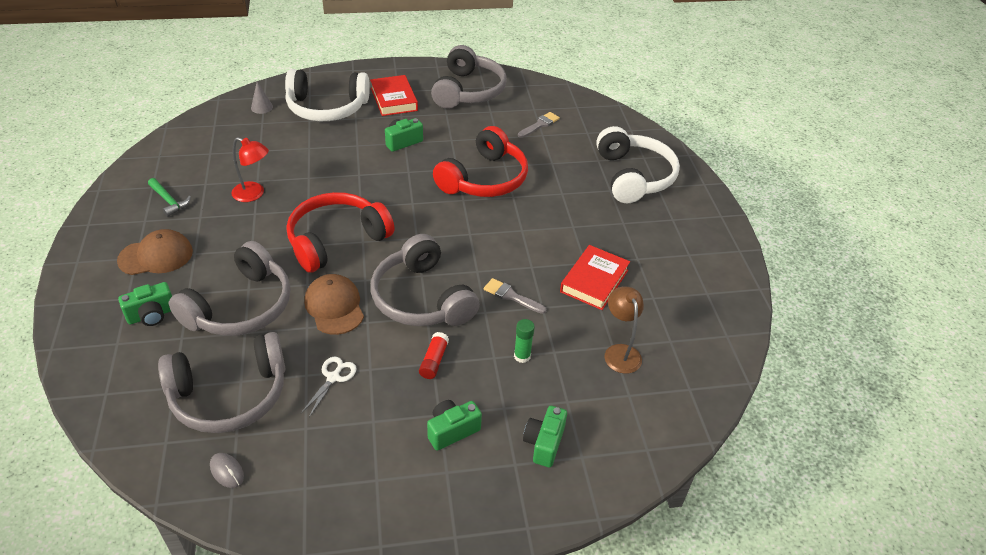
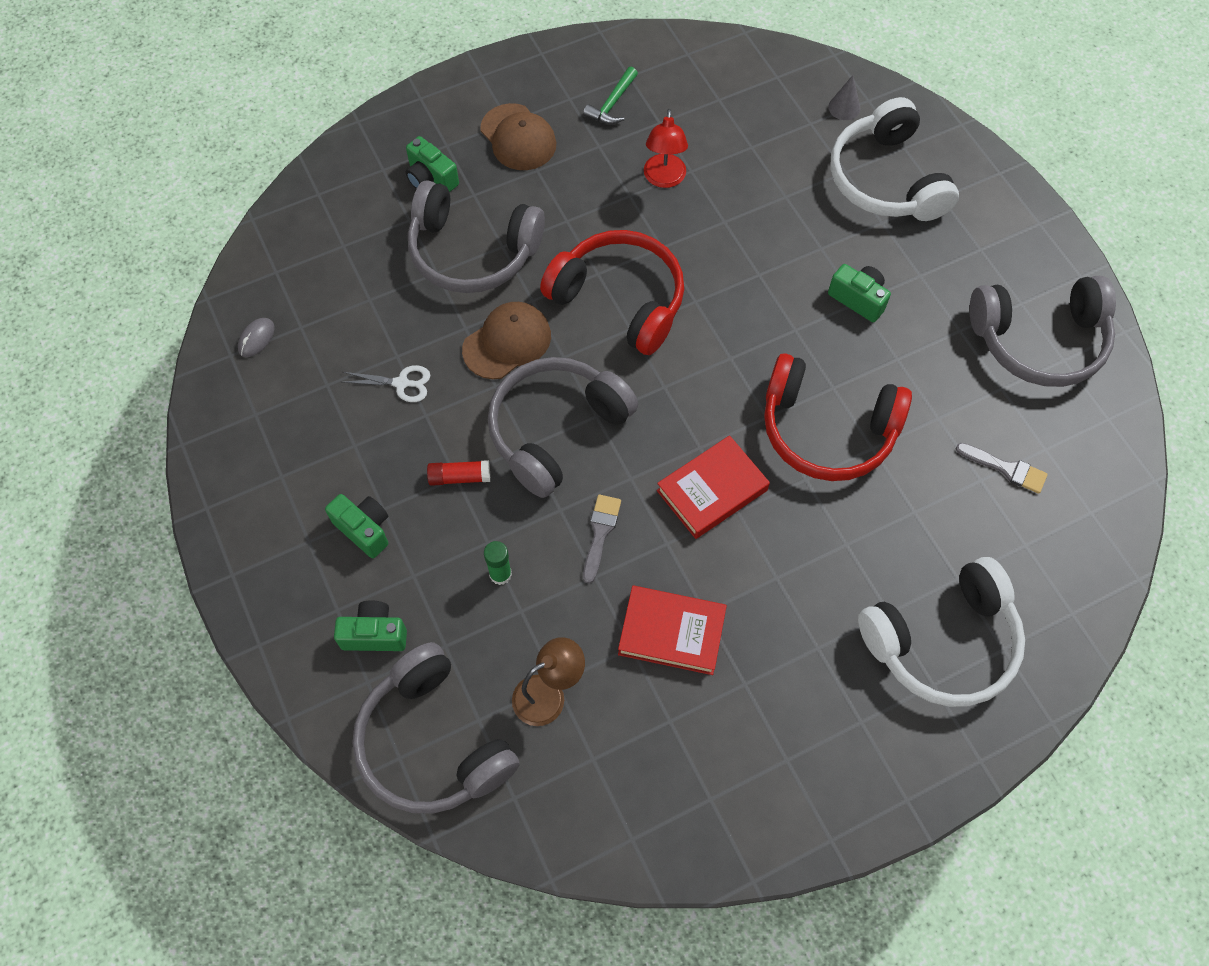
camera: 75 degrees right, 20 degrees up
(230, 395) = (348, 298): grey headphones -> grey headphones (433, 742)
(394, 99) = (955, 251): red book -> red book (712, 490)

